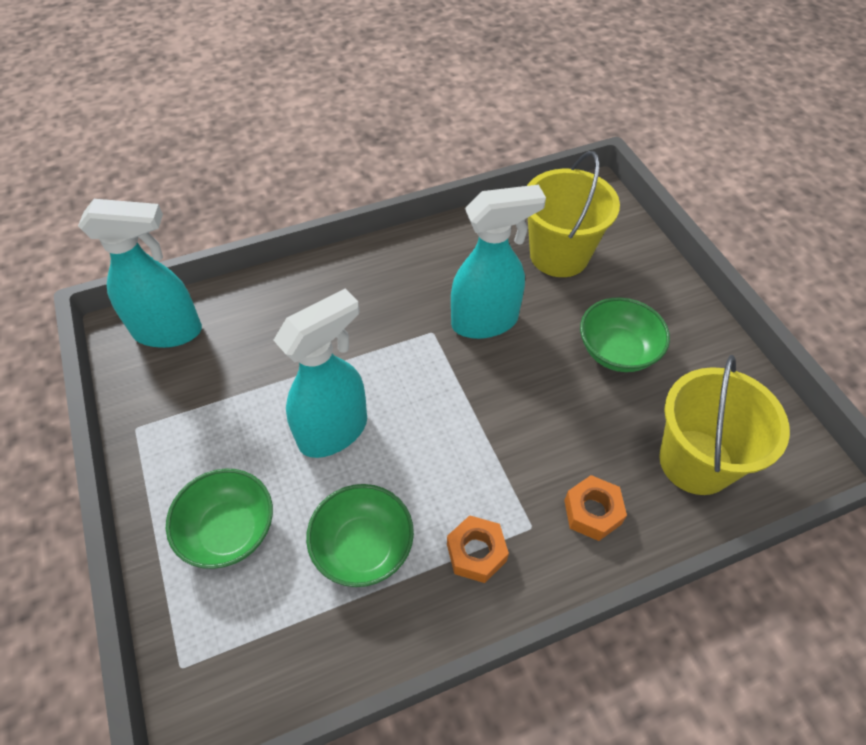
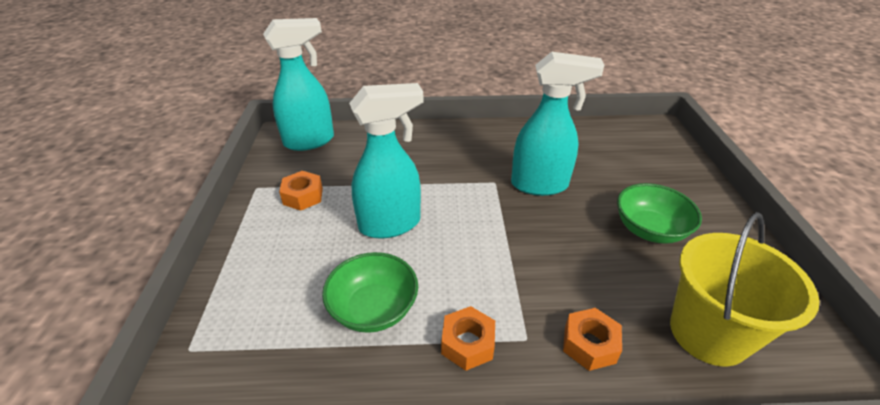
camera: 20 degrees right, 15 degrees down
(169, 331) = (310, 141): turquoise spray bottle -> turquoise spray bottle turned 45 degrees counterclockwise
(205, 423) = (303, 196): none -> orange nut
(229, 531) = (279, 266): green bowl -> none
(559, 255) = (616, 158): yellow bucket -> none

